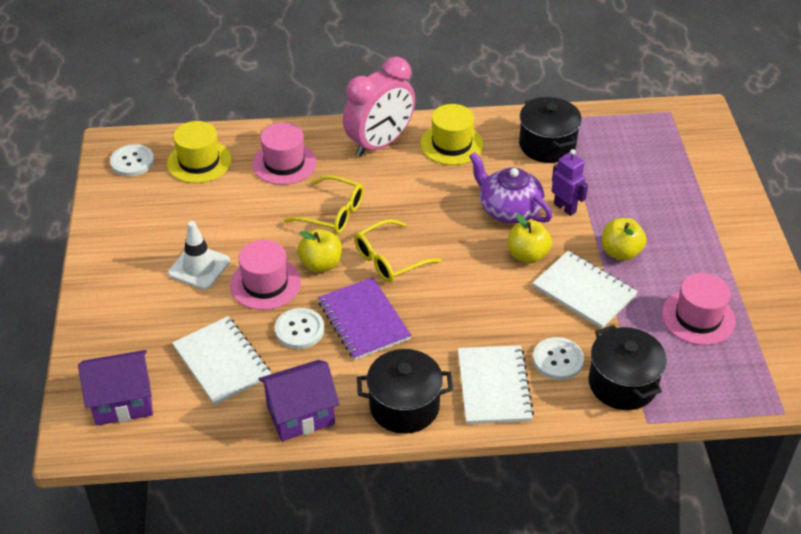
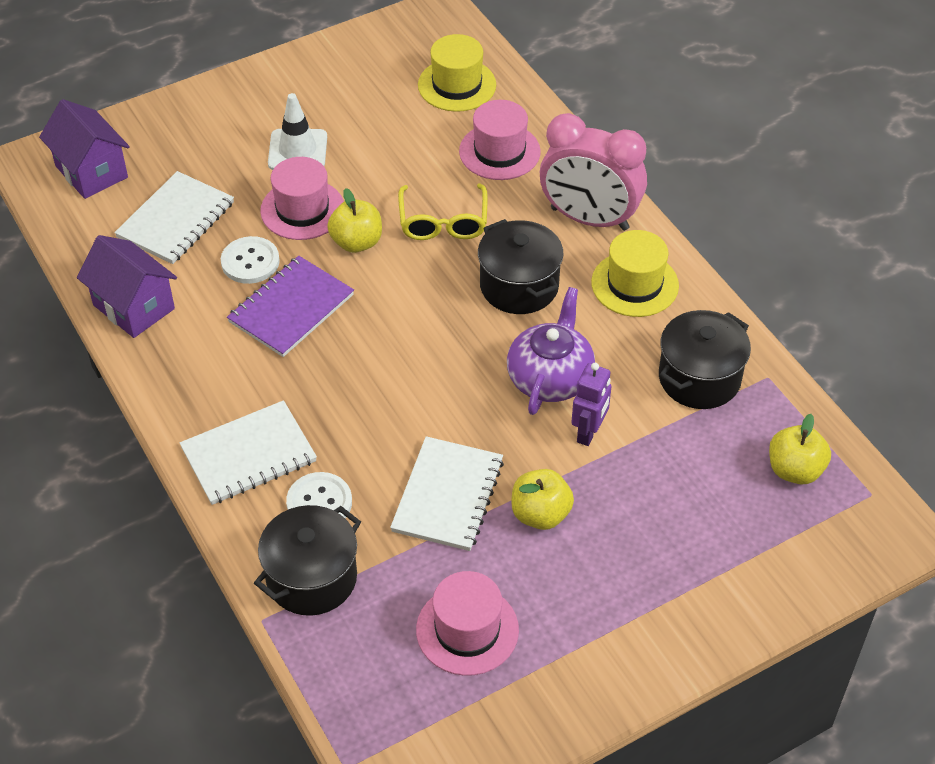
camera: 65 degrees right, 5 degrees up
(132, 162) = (423, 37): white button -> none
(389, 259) = (397, 296): yellow glasses -> none
(404, 406) = (183, 386): black pot -> black pot (519, 286)
(527, 255) = (479, 421): yellow apple -> yellow apple (795, 470)

